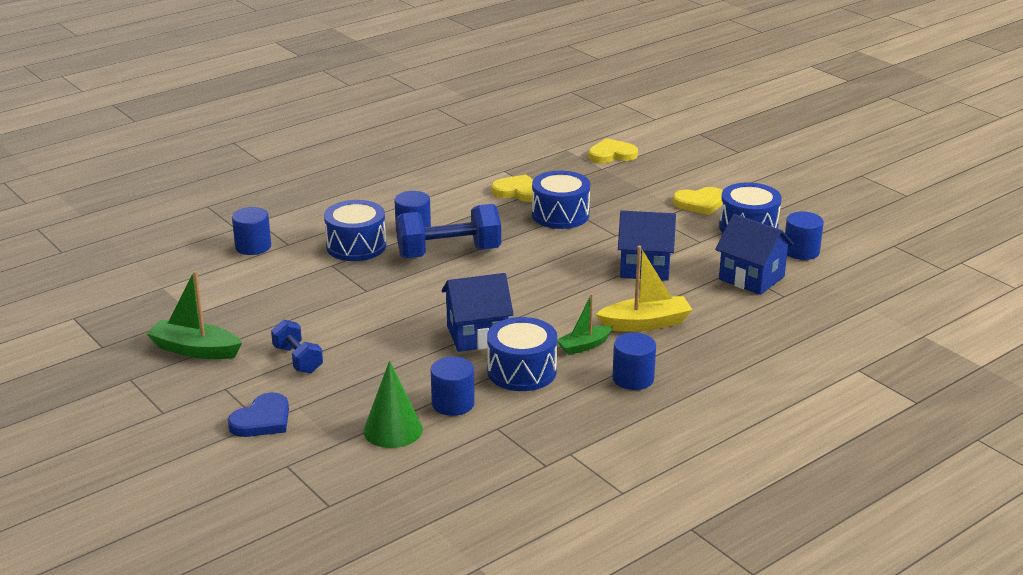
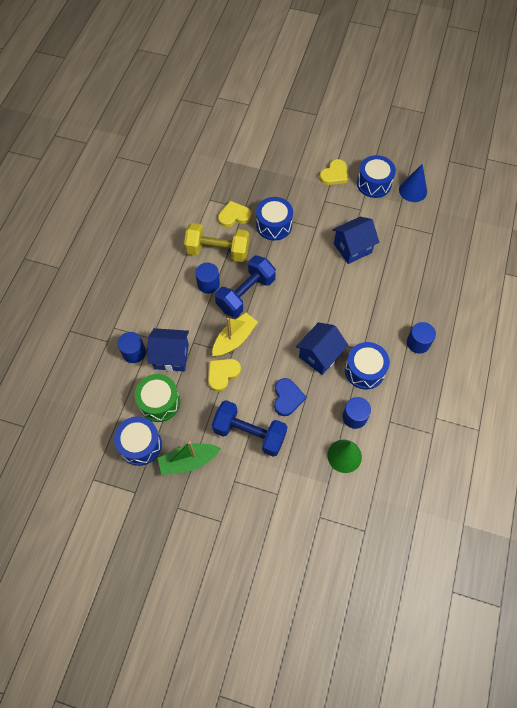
camera: 35 degrees left, 35 degrees up
(228, 293) = (159, 402): none -> green drum
(262, 420) = (276, 492): blue heart -> blue heart (287, 398)
(298, 359) = (249, 433): blue dumbbell -> blue dumbbell, size x1.76
(356, 246) = (191, 317): blue drum -> blue drum (140, 444)
(460, 210) = (218, 251): none -> yellow dumbbell
(584, 346) = (376, 331): green boat -> none
(612, 154) = (254, 152): yellow heart -> yellow heart (222, 374)
(645, 323) = (389, 295): yellow boat -> yellow boat (234, 339)
(751, 278) = (407, 227): blue house -> blue house (171, 356)
(801, 251) = (413, 190): blue cylinder -> blue cone

